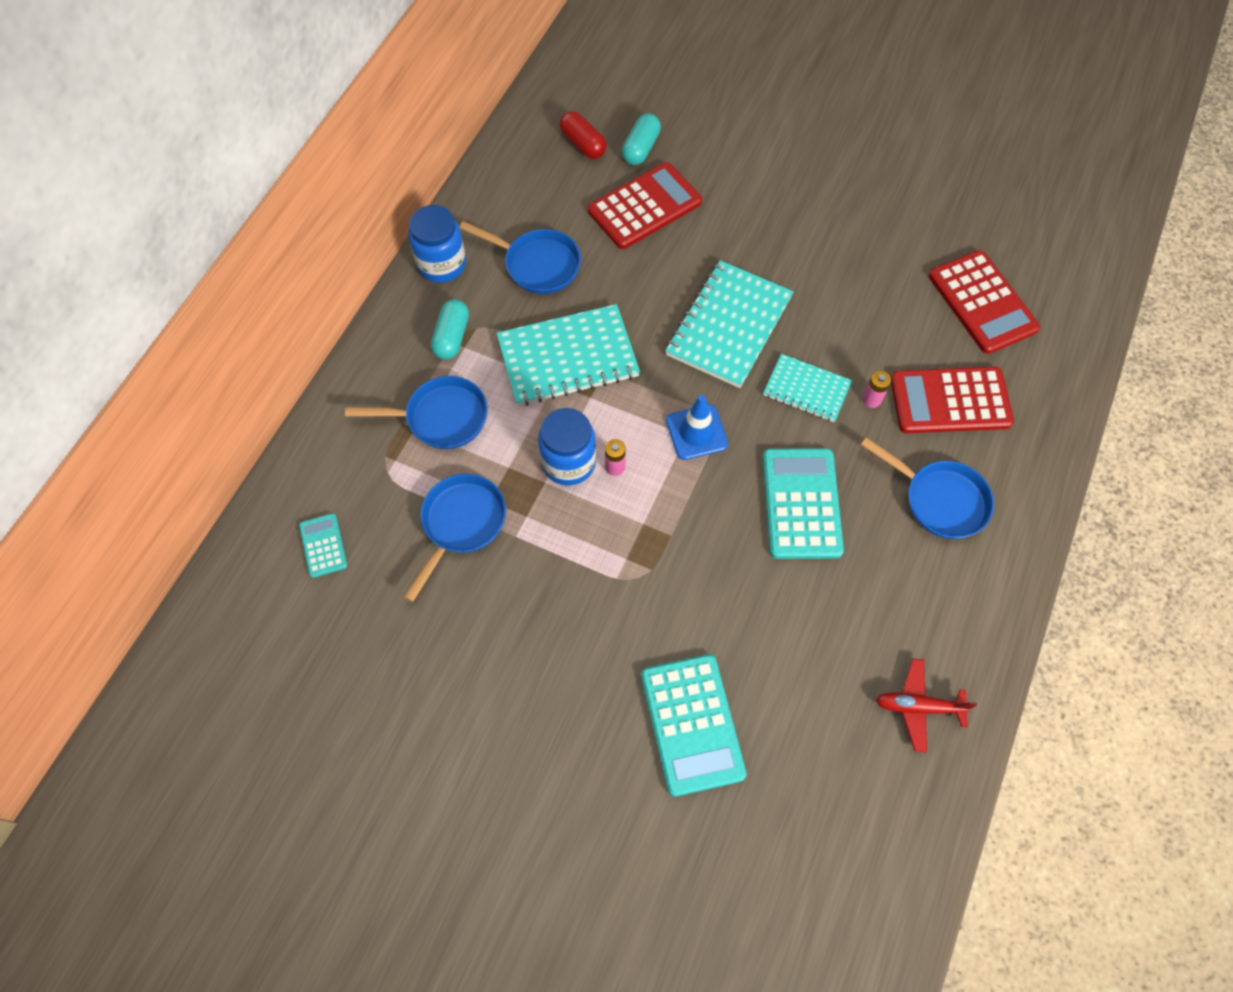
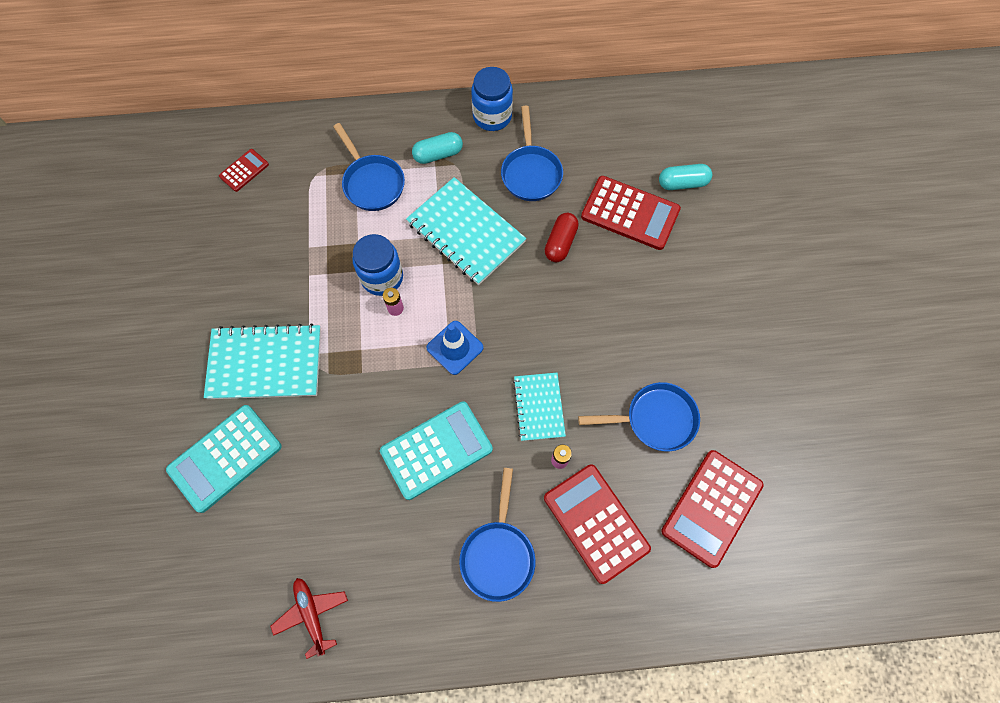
camera: 60 degrees right, 5 degrees up
(323, 545) = (244, 170): turquoise calculator -> red calculator
(461, 525) = (299, 238): blue pan -> blue pan (655, 419)
(583, 144) = (658, 144): red capsule -> red capsule (560, 243)
(729, 326) = (561, 324): turquoise notebook -> turquoise notebook (265, 363)

